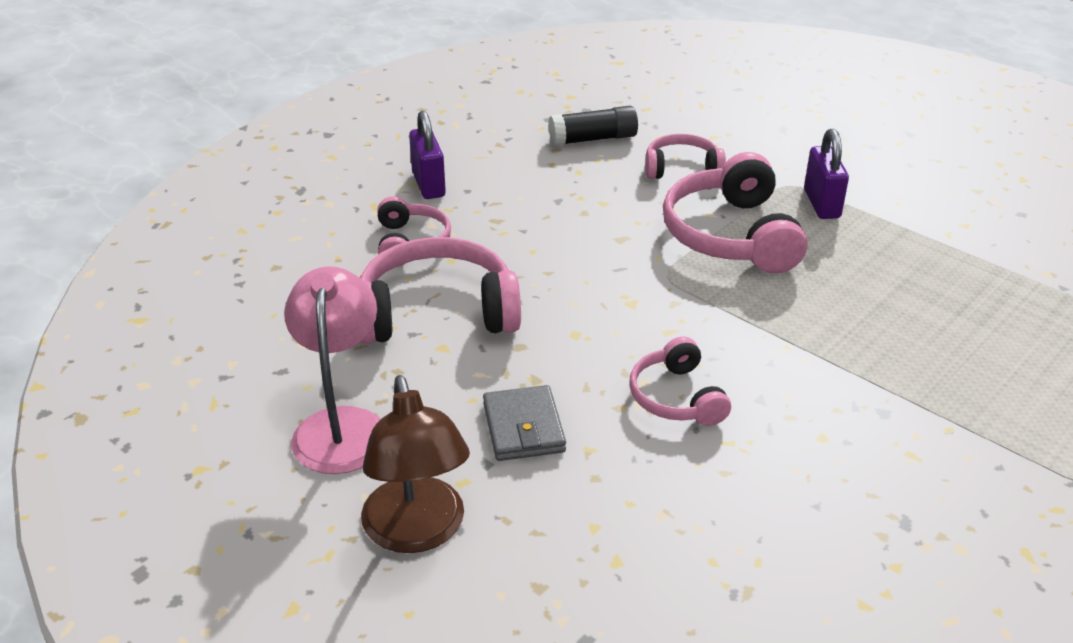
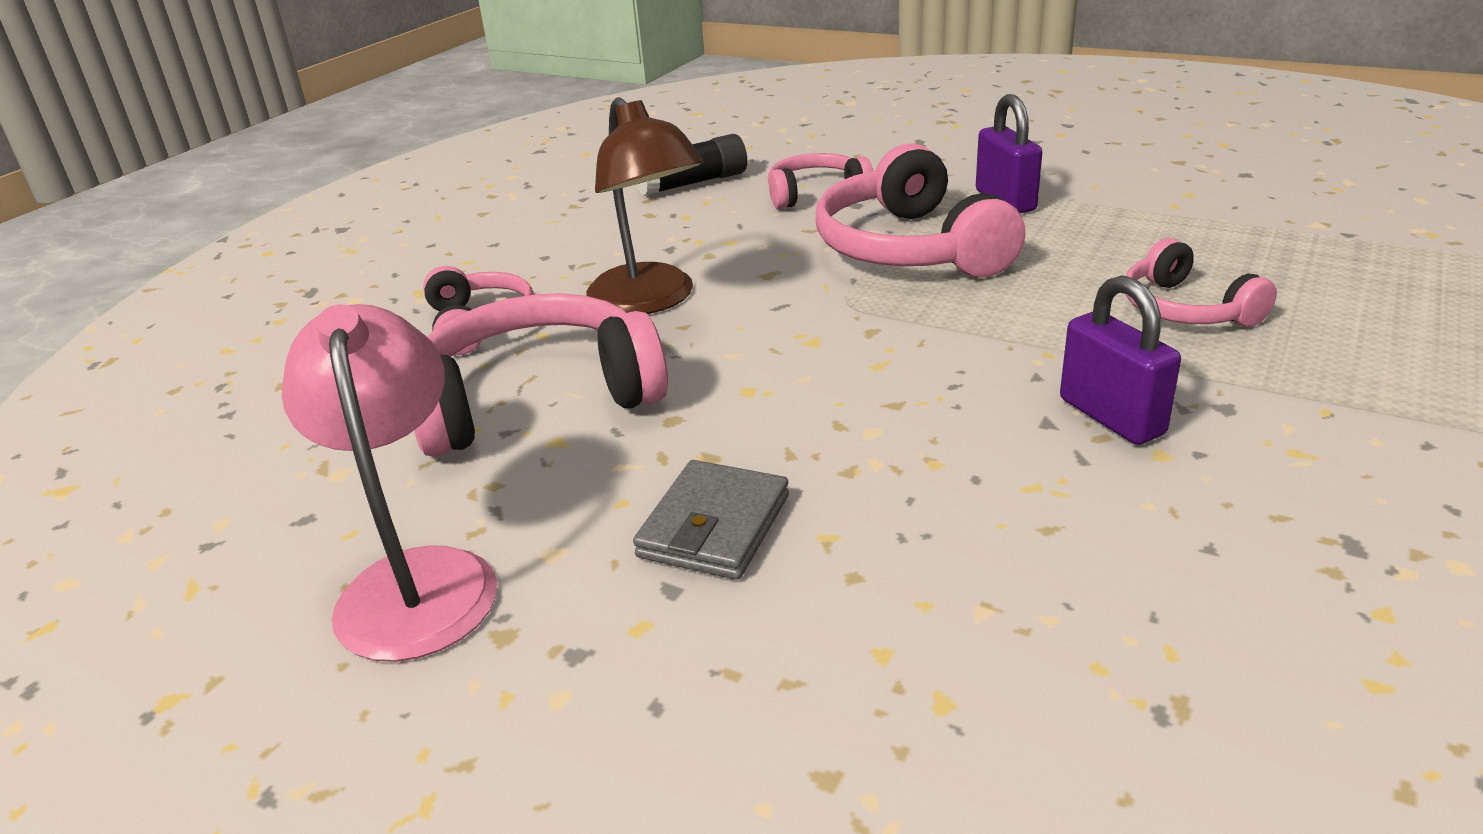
camera: 10 degrees left, 5 degrees down
(417, 532) = (582, 727): brown lamp -> brown lamp (650, 300)
(428, 185) = (490, 259): purple padlock -> purple padlock (1111, 417)
(523, 428) = (714, 526): grey wallet -> grey wallet turned 45 degrees clockwise
(677, 397) = (928, 442): pink headphones -> pink headphones (1186, 309)

